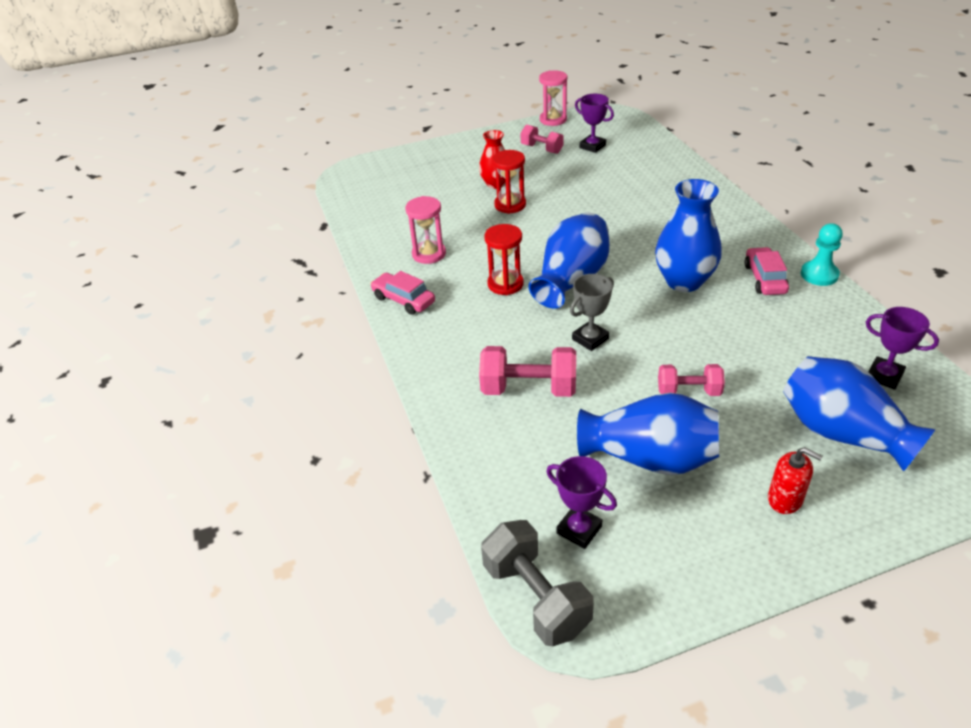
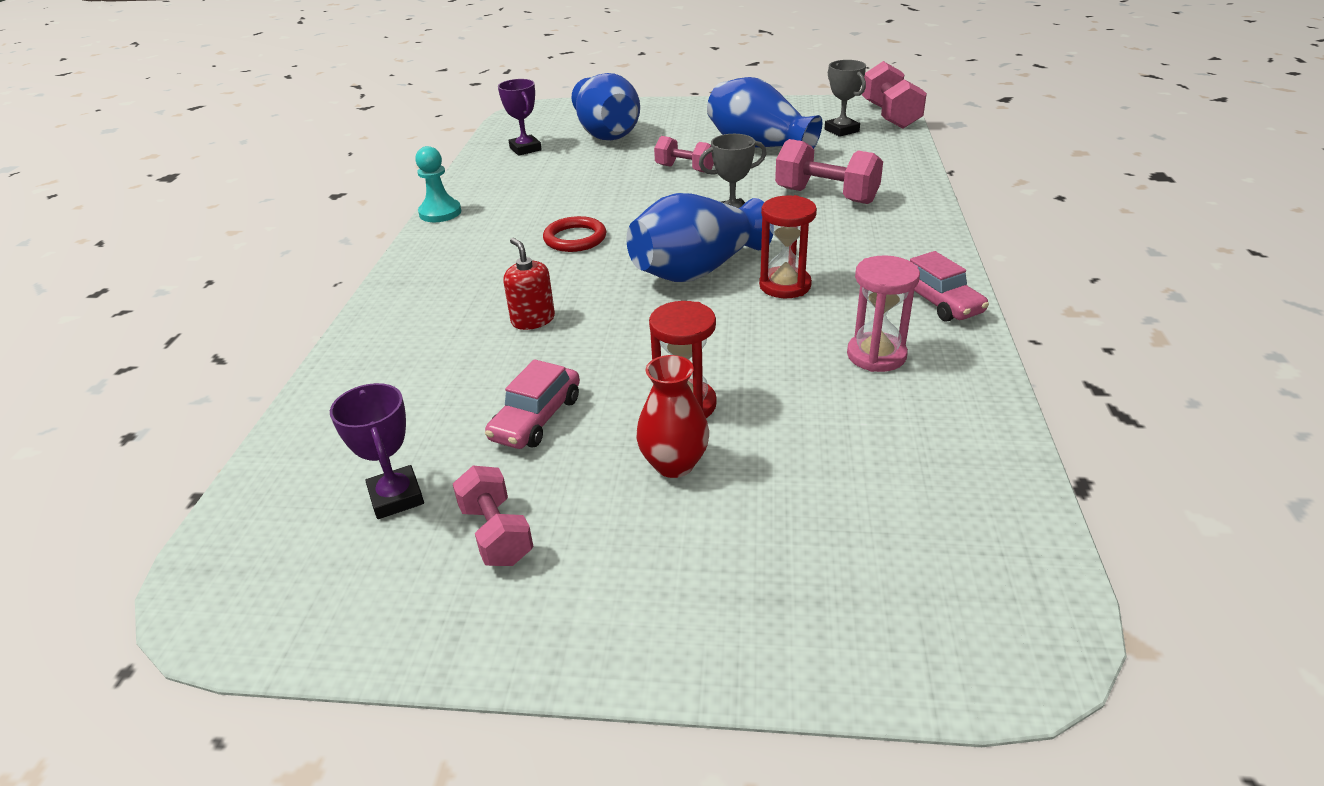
camera: 155 degrees left, 5 degrees down
(536, 597) = (890, 116): grey dumbbell -> pink dumbbell
(553, 120) = (356, 644): pink hourglass -> none
(579, 530) = (841, 130): purple trophy -> grey trophy
(684, 281) = (575, 238): blue vase -> red ring
(764, 279) = (494, 221): pink car -> pink car (536, 418)
(785, 499) = (689, 119): red soap dispenser -> red soap dispenser (533, 320)

